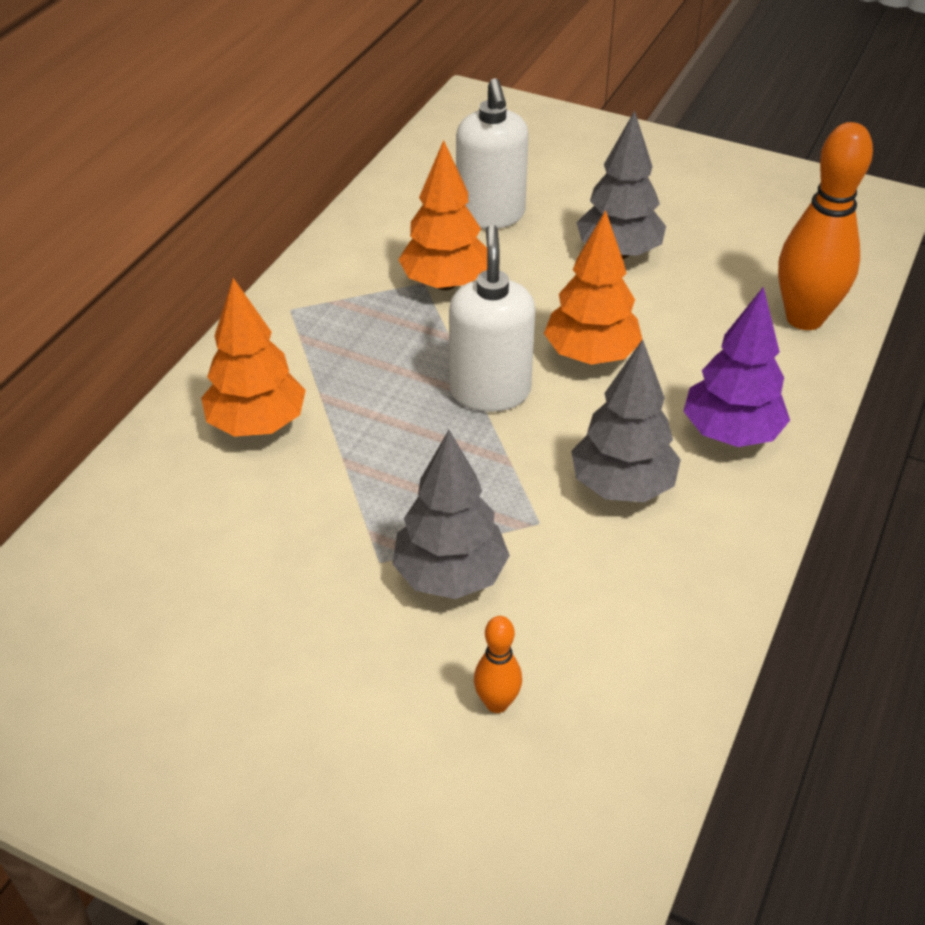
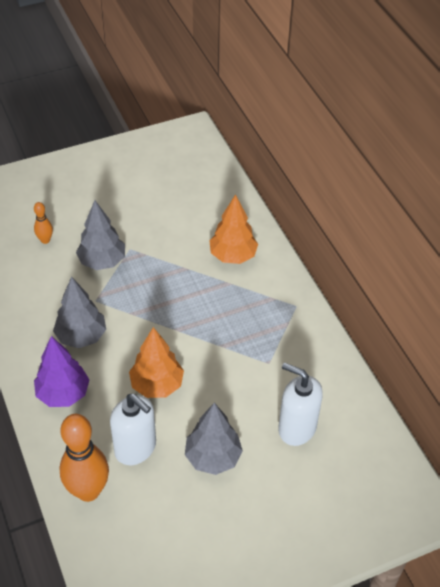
camera: 130 degrees right, 5 degrees up
(445, 283) = (260, 370): orange tree -> none
(490, 391) = (174, 335): white soap dispenser -> white soap dispenser (135, 448)

